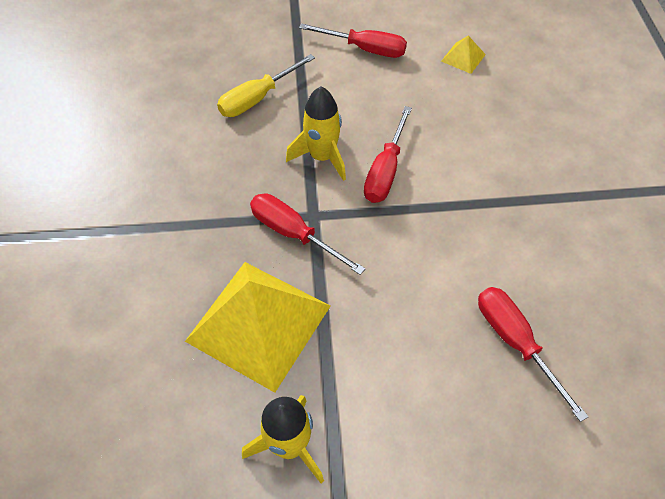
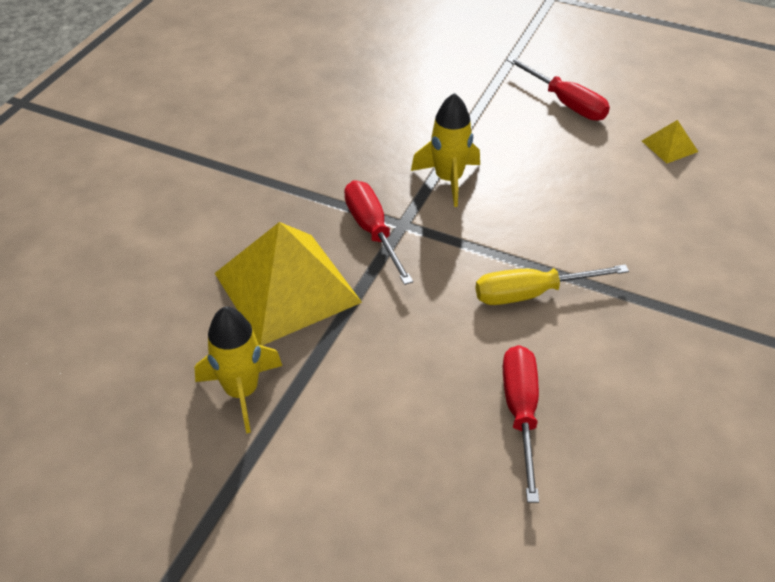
camera: 30 degrees right, 10 degrees down
(257, 98) = (424, 109): yellow screwdriver -> yellow screwdriver (531, 294)
(385, 171) = (503, 215): red screwdriver -> none

